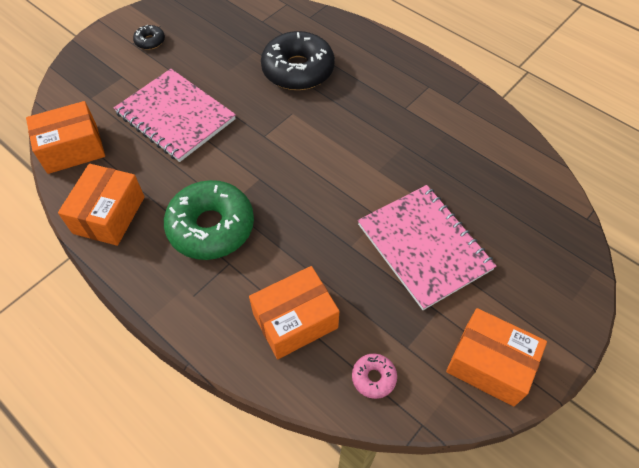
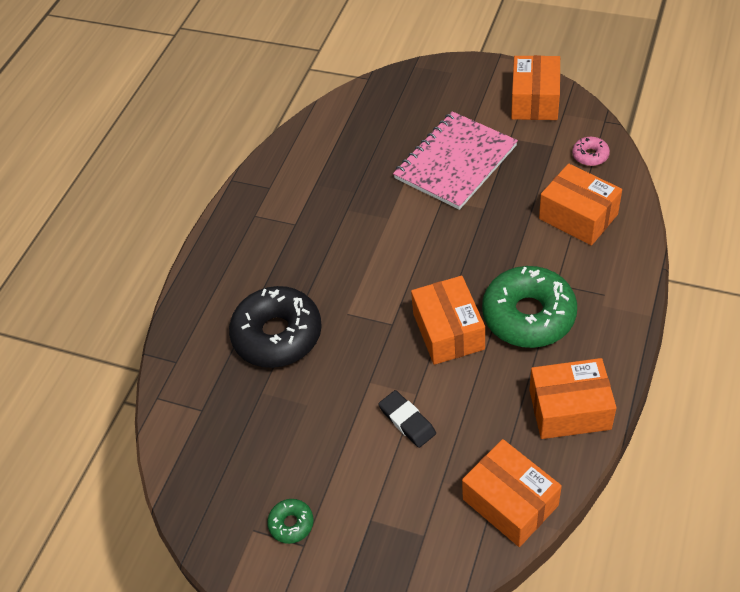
camera: 105 degrees left, 5 degrees down
(150, 41) = (291, 524): black donut -> green donut
(175, 116) = (407, 421): pink notebook -> black eraser
(233, 167) = (448, 331): none -> orange box

